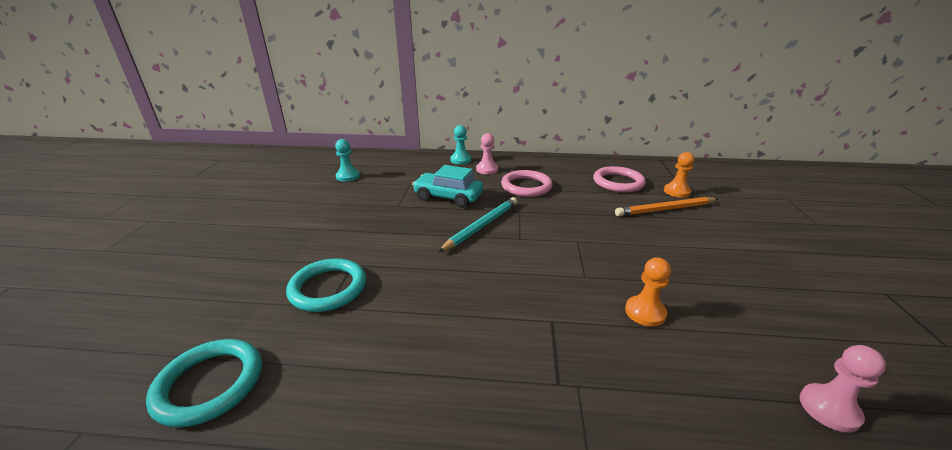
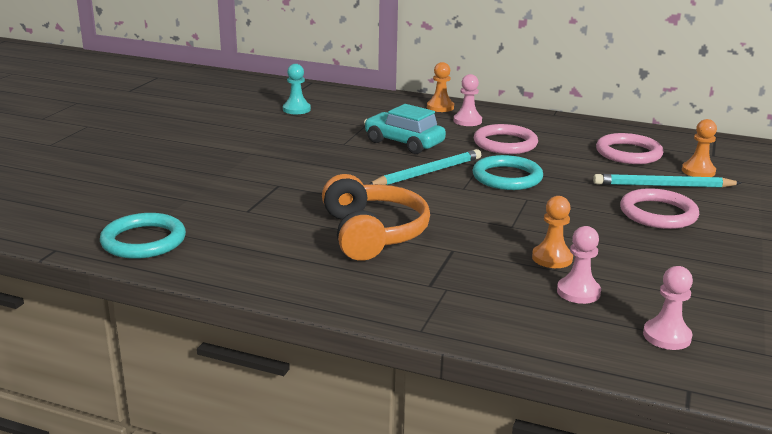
camera: 15 degrees right, 5 degrees down
(328, 288) = (250, 199): turquoise ring -> turquoise ring (507, 177)
(460, 160) = (440, 107): turquoise pawn -> orange pawn
(466, 314) = (372, 234): none -> orange headphones
(665, 209) = (663, 186): orange pencil -> turquoise pencil
(685, 239) = (658, 213): none -> pink ring
(701, 357) = (578, 292): none -> pink pawn

